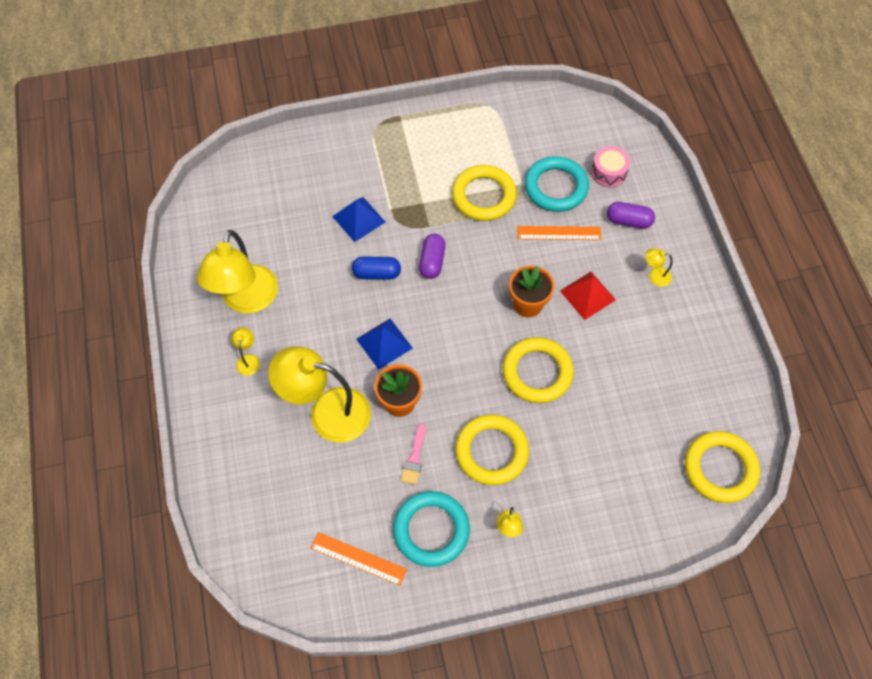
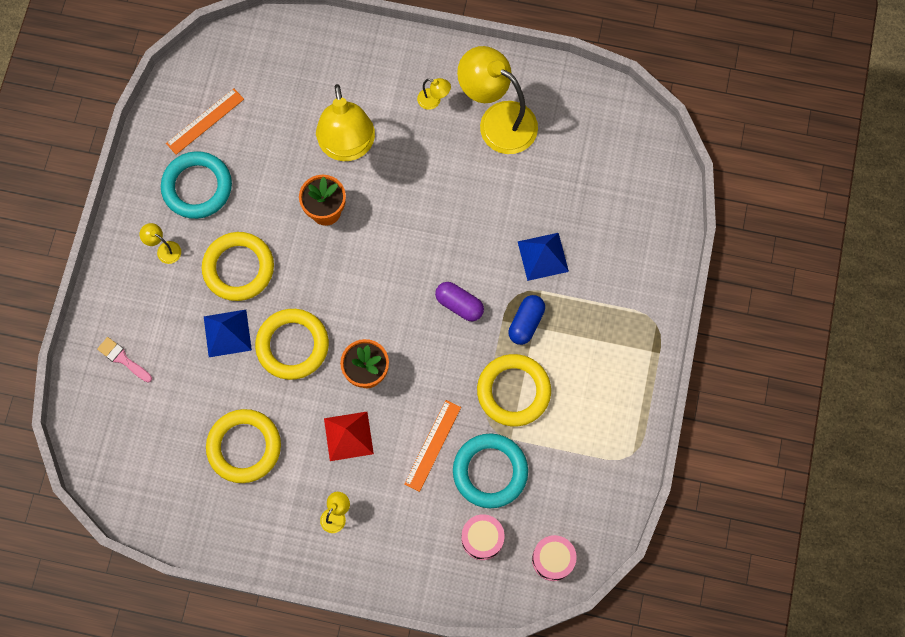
camera: 115 degrees right, 10 degrees up
(327, 412) = (348, 147): yellow lamp -> yellow lamp turned 135 degrees clockwise
(377, 273) = (471, 247): blue capsule -> blue capsule (526, 323)
(384, 343) = (392, 223): blue pyramid -> blue pyramid (227, 333)
(414, 458) = (267, 201): pink brush -> pink brush (123, 359)
(595, 124) = (553, 559): none -> pink drum
(628, 221) = (412, 526): purple capsule -> none
(720, 468) = (116, 460): yellow ring -> yellow ring (244, 447)

